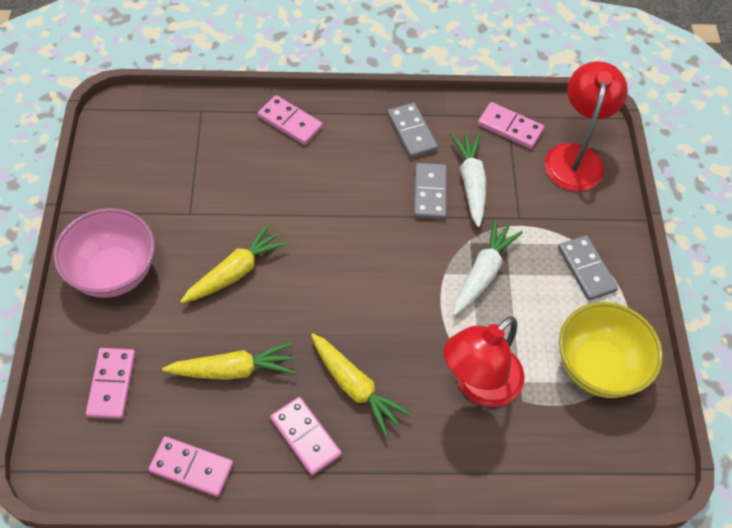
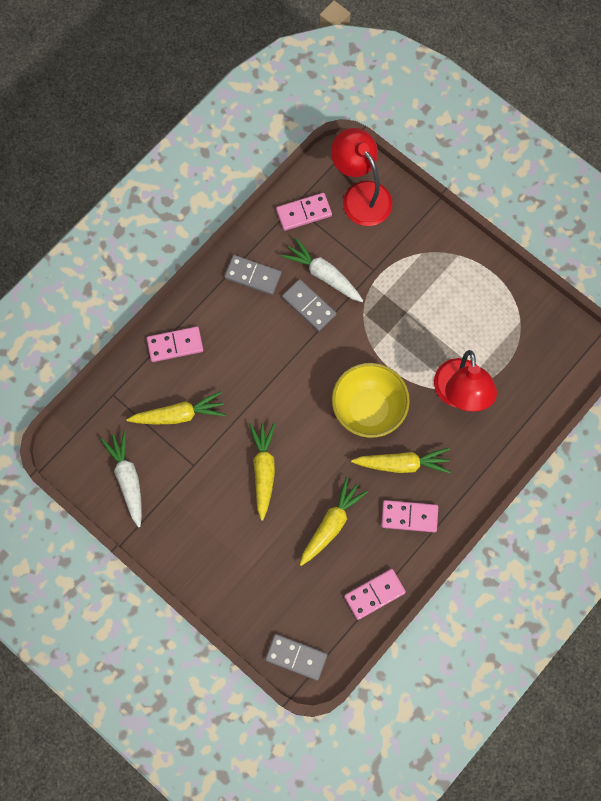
camera: 45 degrees left, 15 degrees up
(112, 384) = (280, 602): pink domino -> none
(114, 273) = (199, 545): pink bowl -> none
(227, 169) = (179, 415): none -> yellow carrot
(483, 273) = (392, 326): white carrot -> white carrot (128, 479)
(586, 269) = (441, 265): grey domino -> grey domino (296, 657)
(598, 367) = (506, 319): yellow bowl -> yellow bowl (368, 409)

